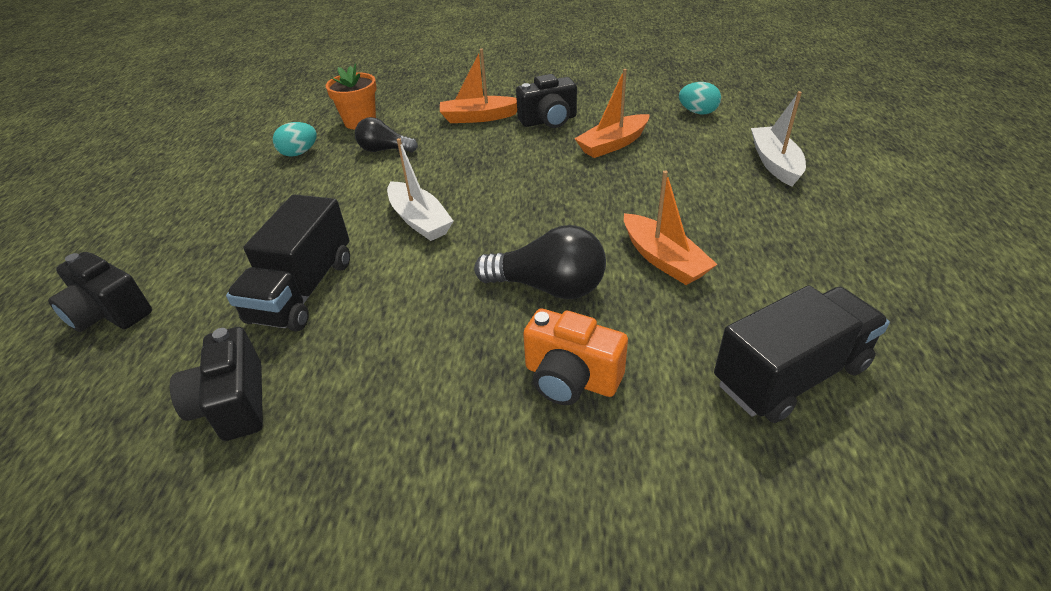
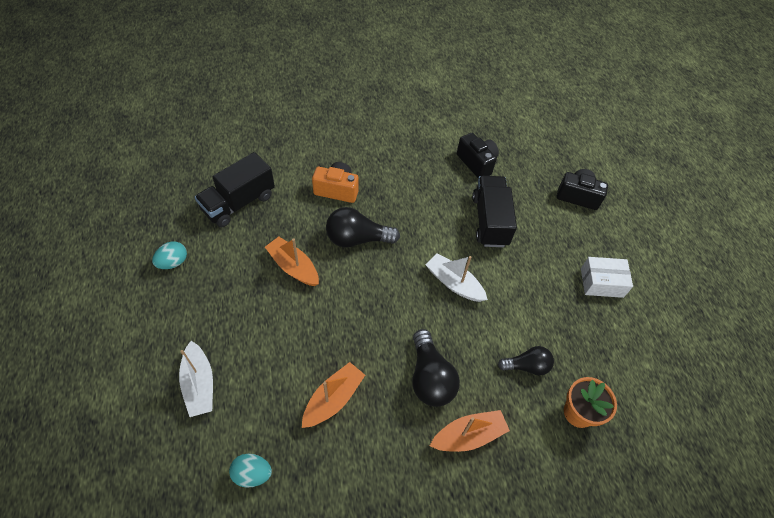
camera: 160 degrees right, 15 degrees up
(218, 204) = (601, 282): none -> white box
(299, 153) = (595, 352): turquoise egg -> turquoise egg (173, 262)
(498, 150) = (430, 377): none -> black light bulb
(549, 121) = (398, 437): black camera -> none

